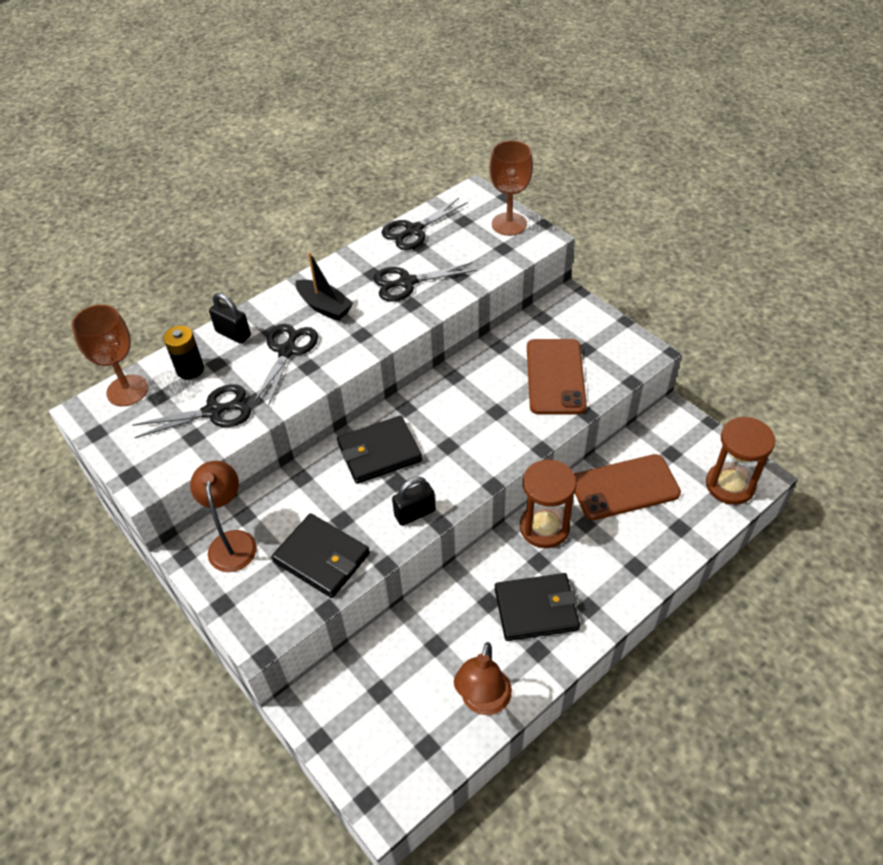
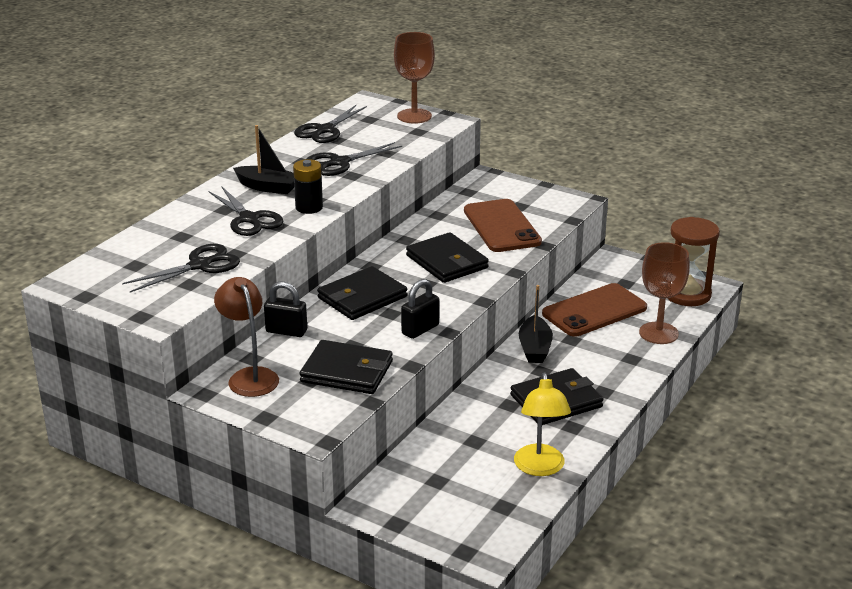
camera: 20 degrees left, 20 degrees down
(127, 390) = (99, 265): brown goblet -> brown goblet (658, 333)
(190, 369) = (156, 243): black battery -> black battery (309, 207)
(233, 334) = (186, 215): black padlock -> black padlock (286, 331)
(287, 351) = (249, 219): black scissors -> black scissors turned 150 degrees clockwise
(480, 418) = (447, 262): none -> black wallet
(483, 702) = (540, 468): brown lamp -> yellow lamp
(544, 527) = (535, 348): brown hourglass -> black boat

